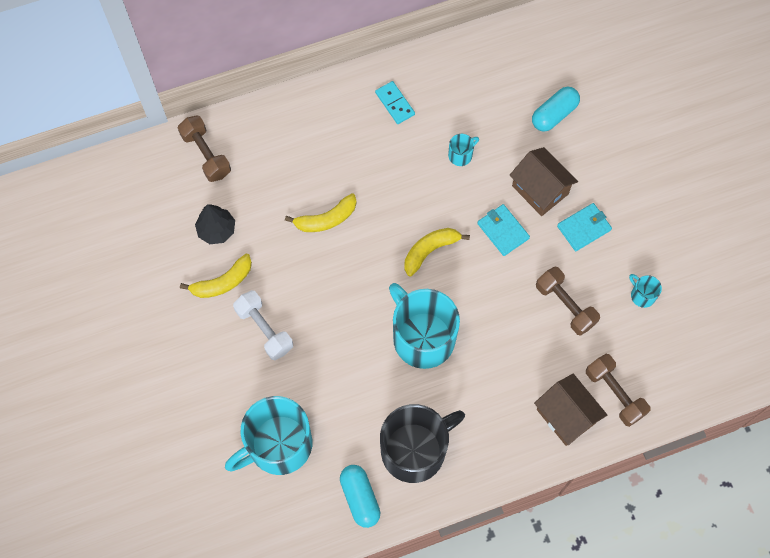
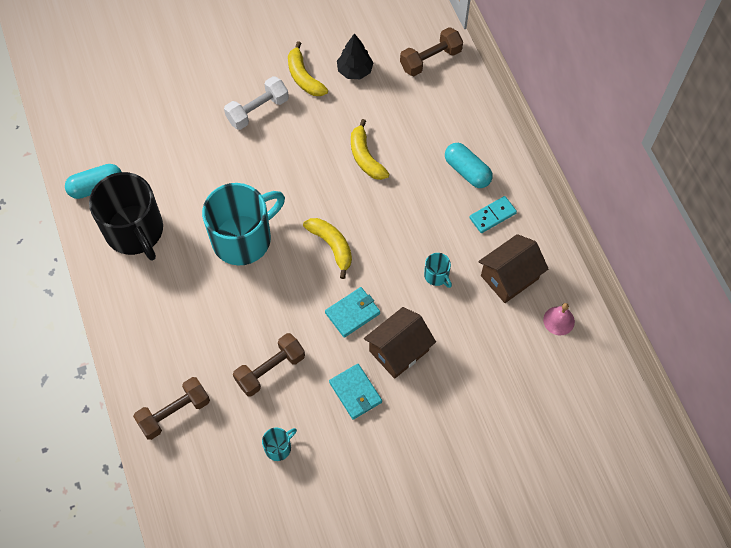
camera: 90 degrees right, 5 degrees down
(278, 445) = (150, 124): turquoise mug -> none
(504, 54) = (559, 320): none -> pink bell
(554, 114) = (488, 368): turquoise capsule -> turquoise capsule (467, 171)
(566, 416) = (155, 365): brown house -> brown house (509, 277)

